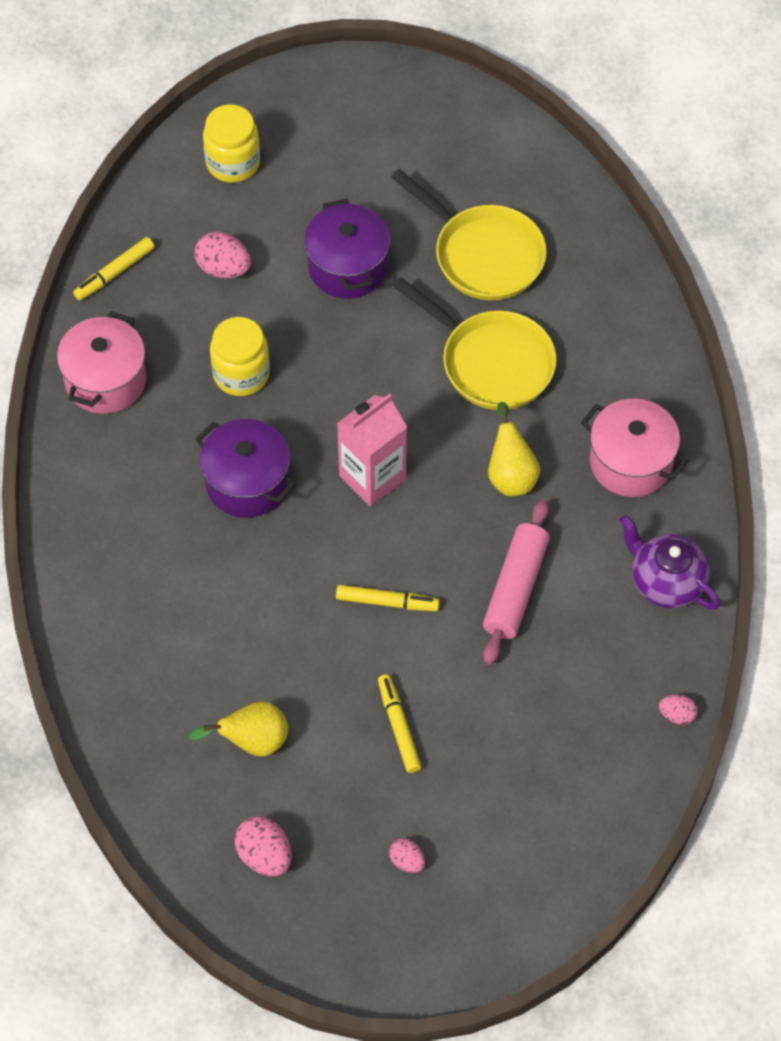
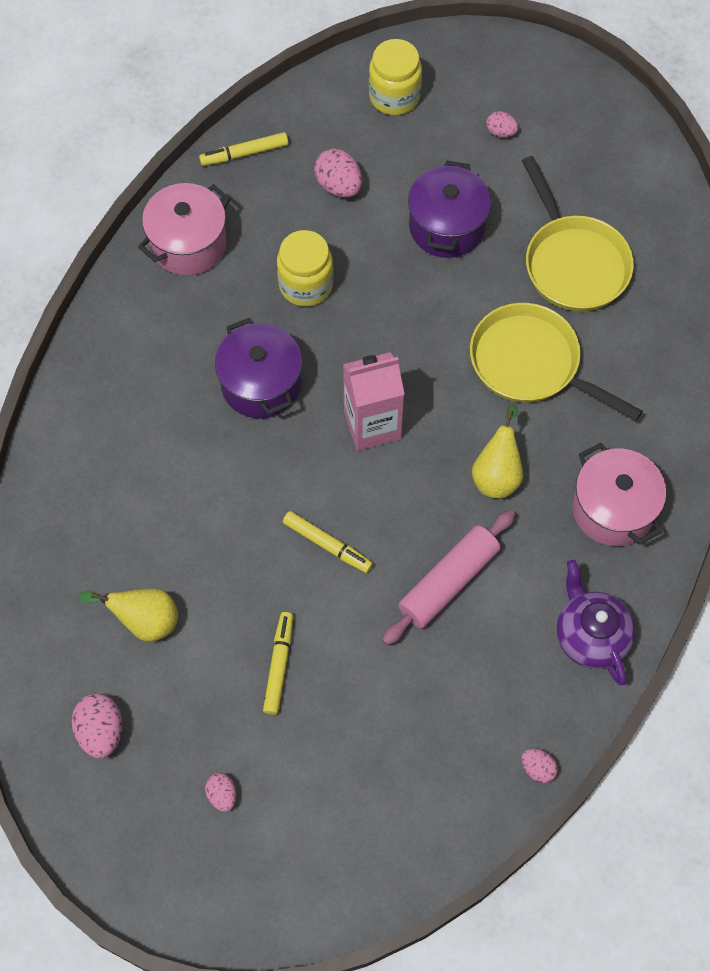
camera: 25 degrees right, 5 degrees up
(353, 158) = (501, 132): none -> pink egg
(491, 362) = (531, 364): yellow pan -> yellow pan turned 150 degrees clockwise

